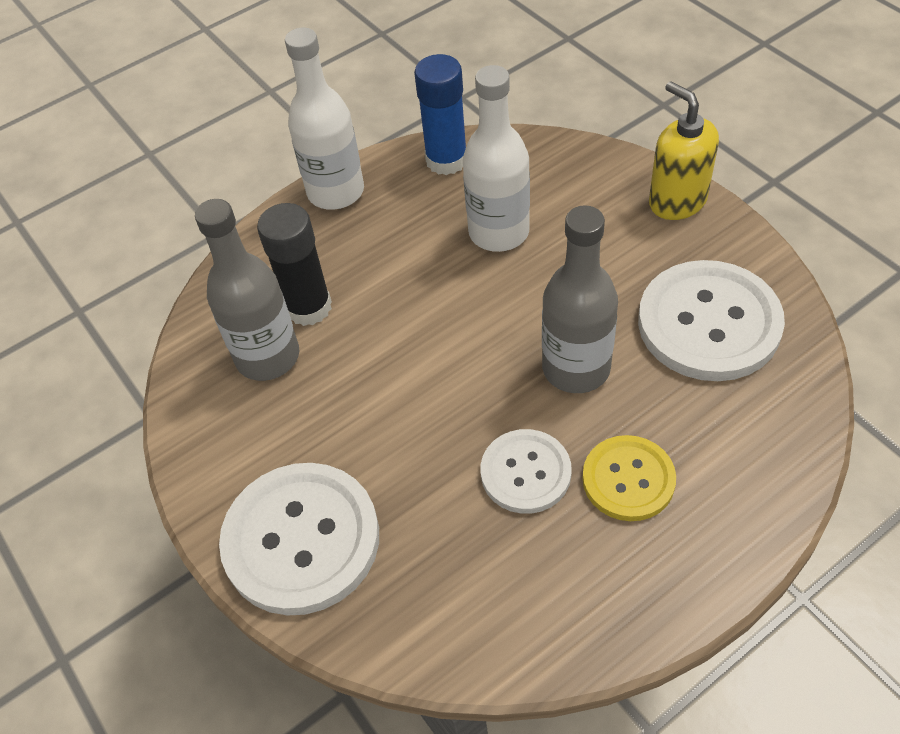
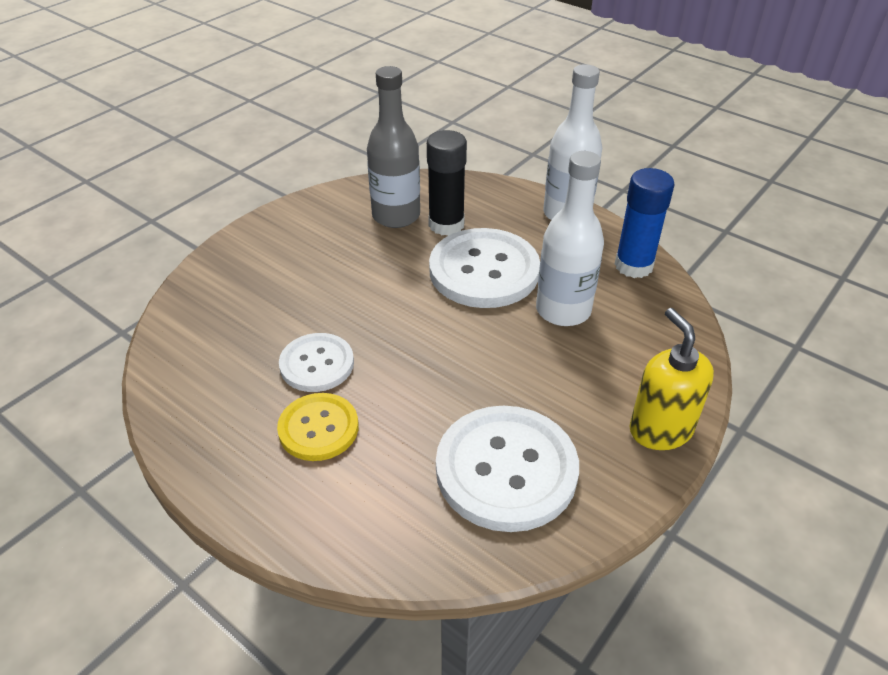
camera: 70 degrees right, 10 degrees down
(301, 540) = (249, 262): white button -> white button (484, 271)
(576, 368) = (427, 380): grey bottle -> none
(677, 201) = (660, 429): yellow soap dispenser -> yellow soap dispenser turned 60 degrees counterclockwise

